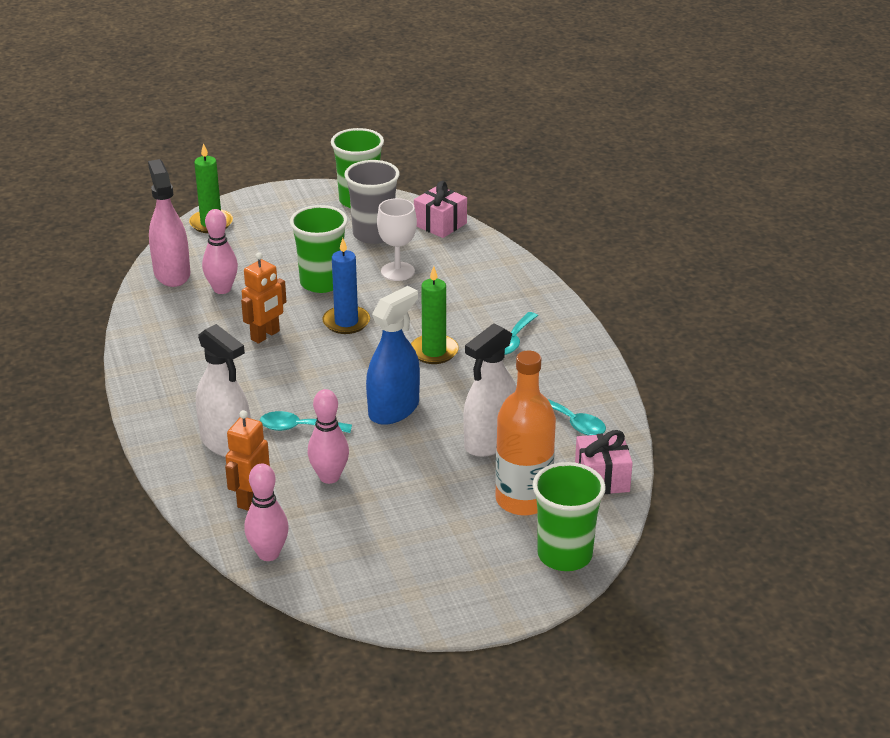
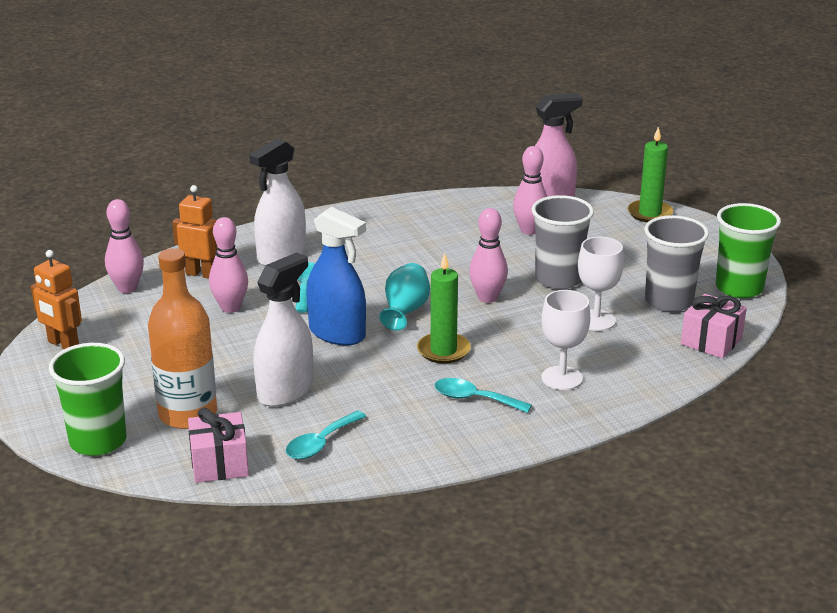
camera: 85 degrees right, 5 degrees down
(265, 335) = (454, 258): orange robot -> orange robot (63, 344)
(322, 283) = (558, 279): green cup -> grey cup
(346, 322) = (487, 298): blue candle -> pink bowling pin
(360, 369) = (405, 311): none -> turquoise vase
(485, 297) = (562, 378): none -> white goblet
(490, 441) = (285, 391): white spray bottle -> white spray bottle turned 90 degrees clockwise

